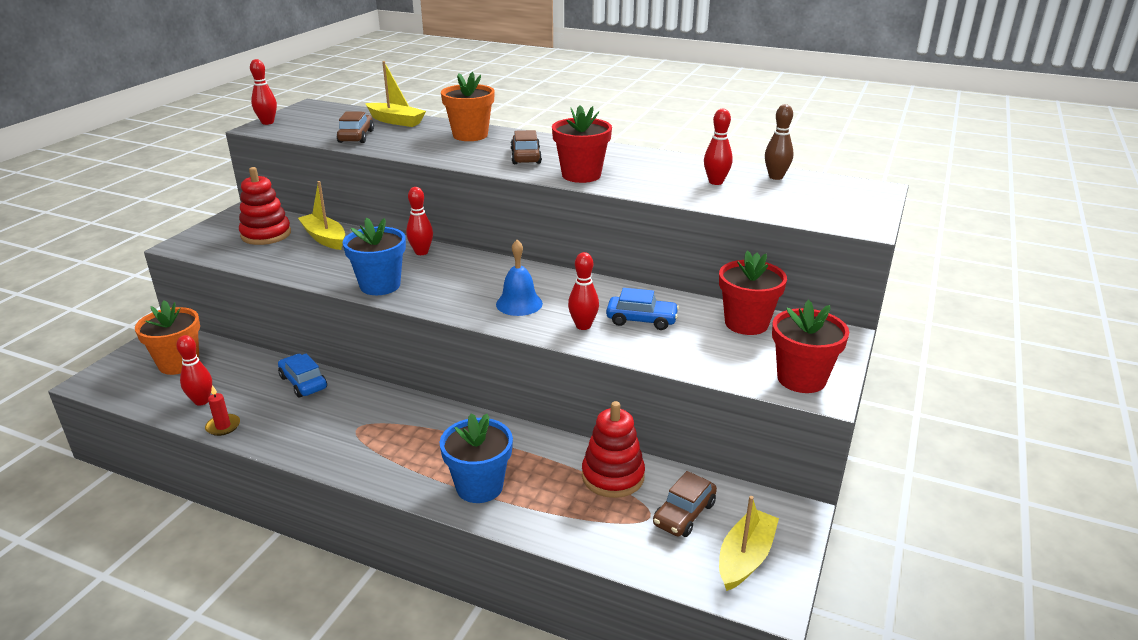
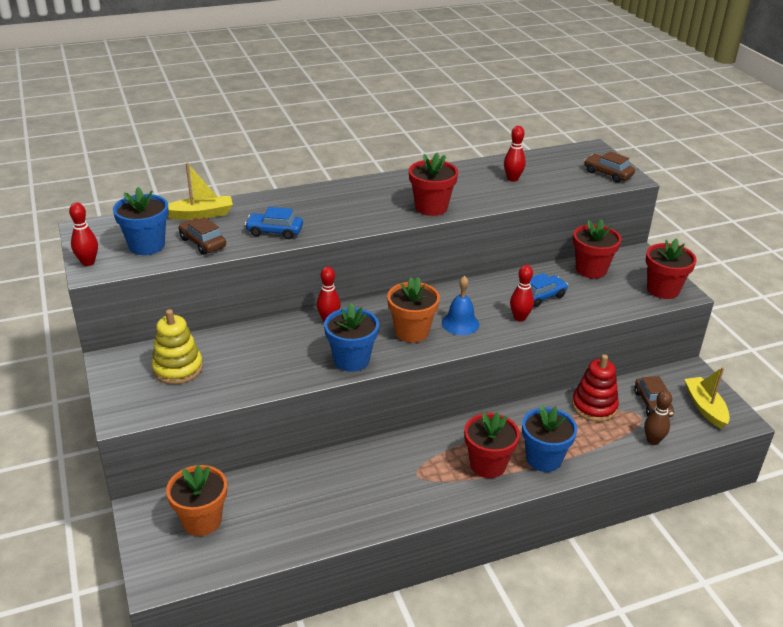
camera: 45 degrees left, 5 degrees up
(201, 401) = (278, 532): red bowling pin -> none
(223, 426) = (329, 536): red candle -> none
(266, 234) = (178, 368): red stacking toy -> yellow stacking toy
(303, 382) = (326, 471): blue car -> blue car (274, 231)
(320, 126) = (147, 245): none -> blue flower pot
(324, 238) = (233, 347): yellow boat -> none
(423, 458) = (488, 465): none -> red flower pot
(470, 135) = (288, 204): orange flower pot -> orange flower pot (412, 332)
(526, 157) = (367, 207): brown car -> brown car (608, 174)
(776, 177) = (534, 161): brown bowling pin -> brown bowling pin (653, 440)

